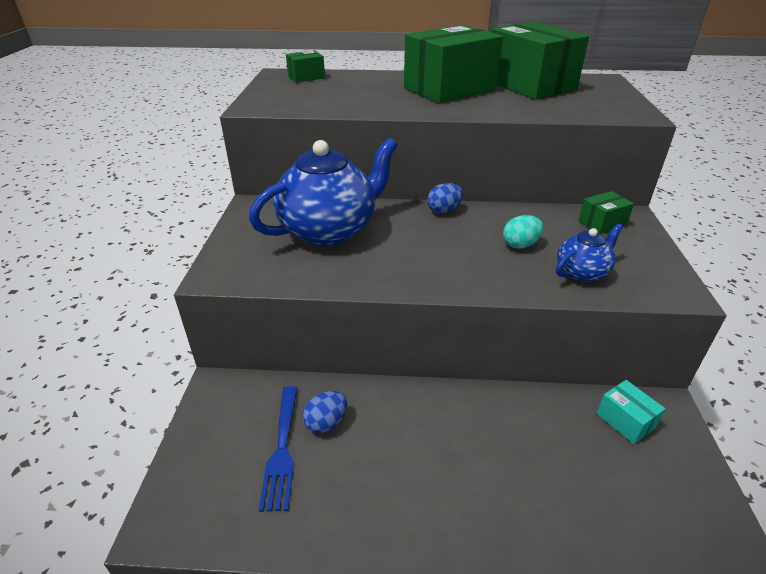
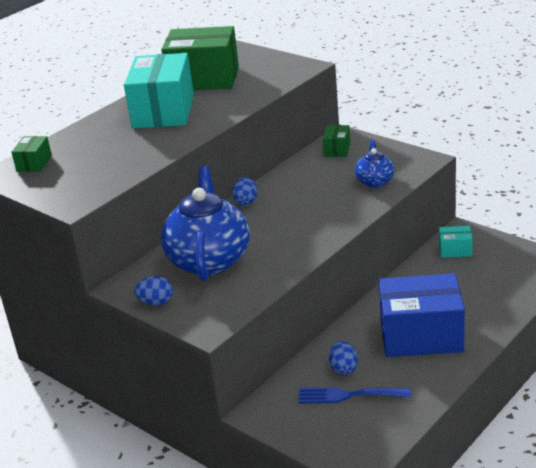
camera: 50 degrees left, 5 degrees down
(240, 230) = (156, 302): none -> blue egg
(282, 450) = (348, 395): blue fork -> blue fork turned 150 degrees clockwise
(435, 468) = (421, 335): none -> blue box
(449, 89) = (163, 111): green box -> turquoise box
(520, 245) = (323, 189): turquoise egg -> none

